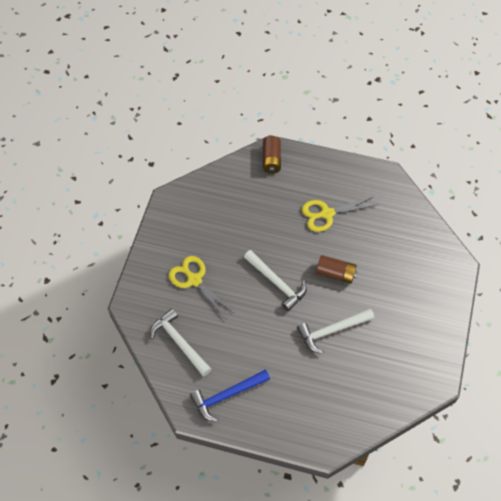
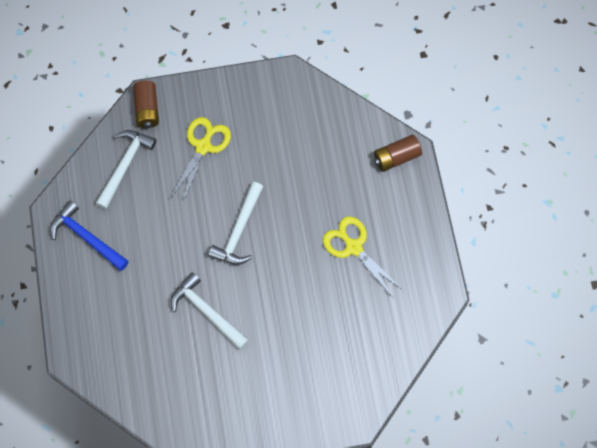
camera: 65 degrees right, 10 degrees up
(336, 273) = (280, 288): brown battery -> brown battery (147, 109)

